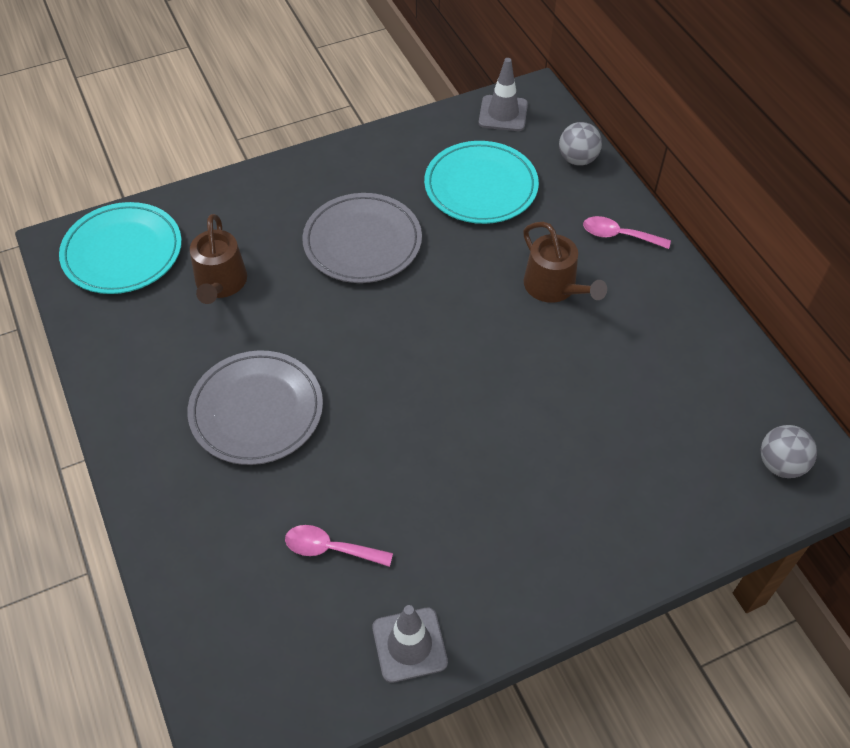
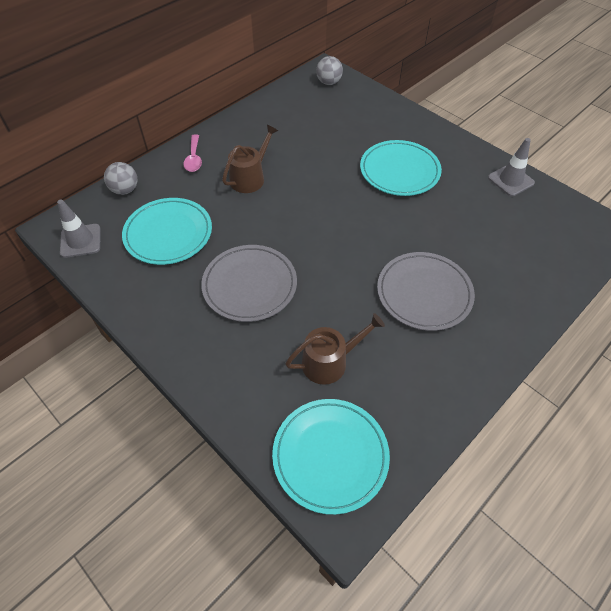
camera: 110 degrees left, 0 degrees up
(331, 548) = (486, 225): pink spoon -> none
(498, 480) = (399, 171): none -> turquoise plate

